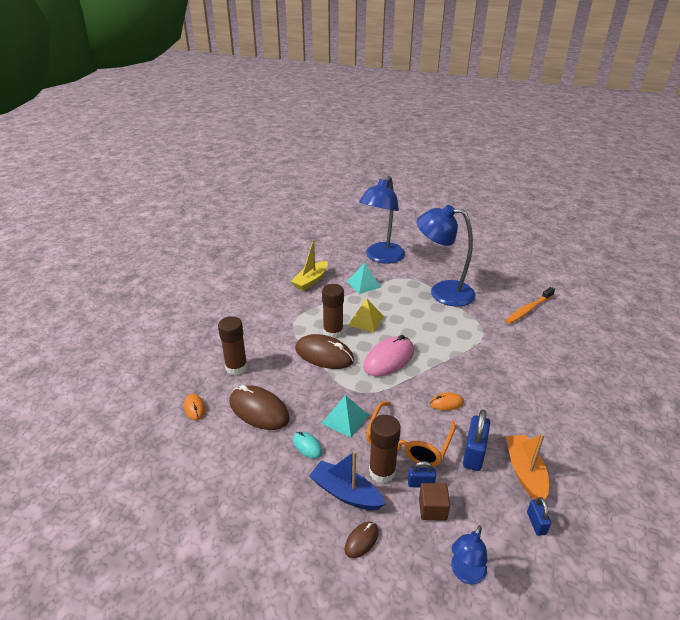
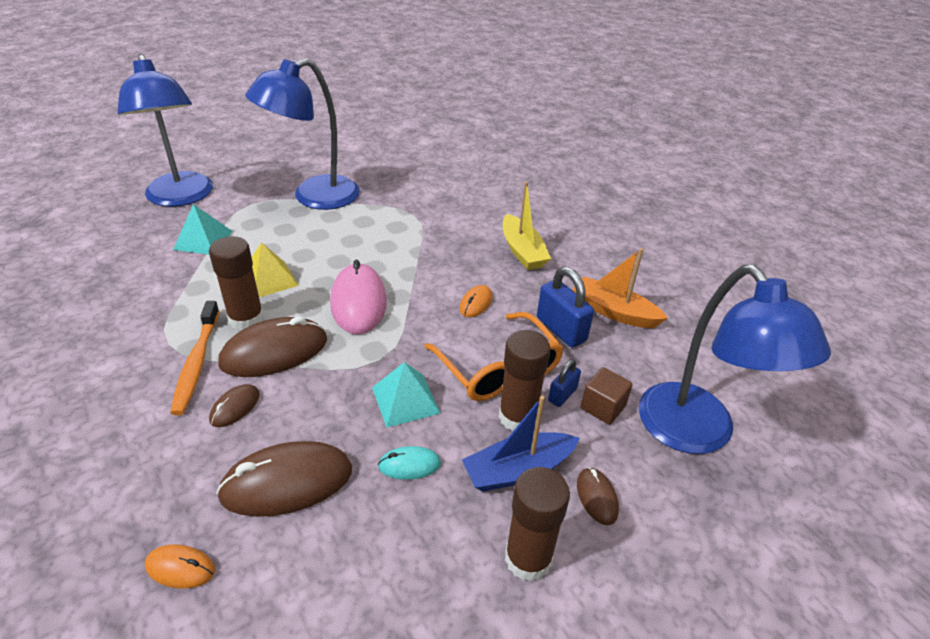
camera: 55 degrees left, 5 degrees up
(236, 367) = (166, 461): brown glue stick -> brown glue stick (528, 558)
(281, 366) = (235, 407): none -> brown mouse
(311, 281) = (116, 278): yellow boat -> yellow boat (522, 251)
(465, 574) = (697, 433): blue lamp -> blue lamp, size x2.11
(528, 310) = (420, 169): orange toothbrush -> orange toothbrush (197, 363)
(536, 523) = (675, 345): blue padlock -> none

